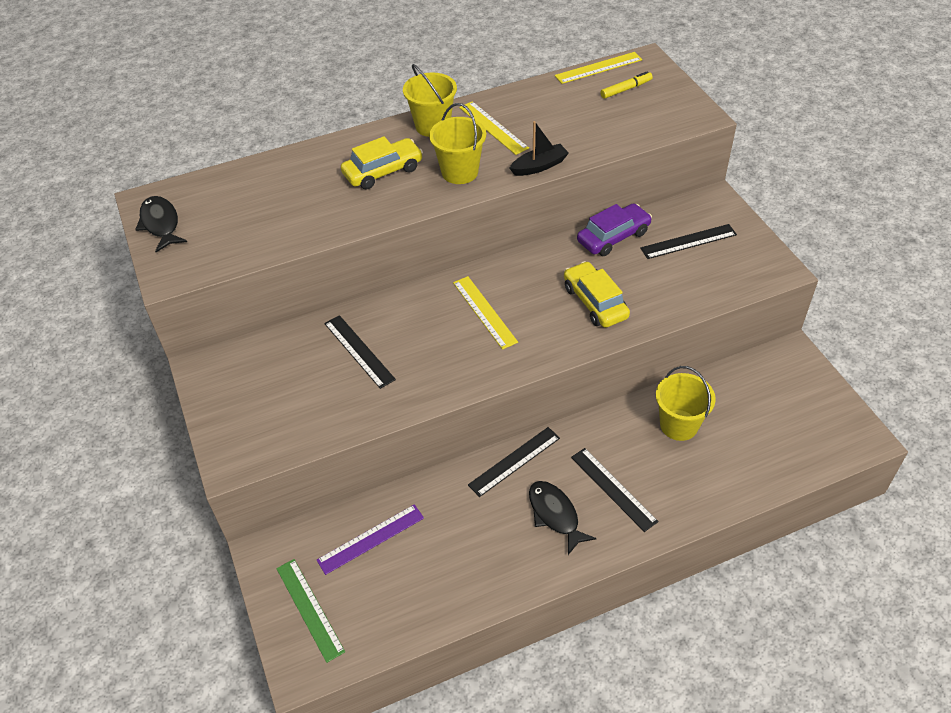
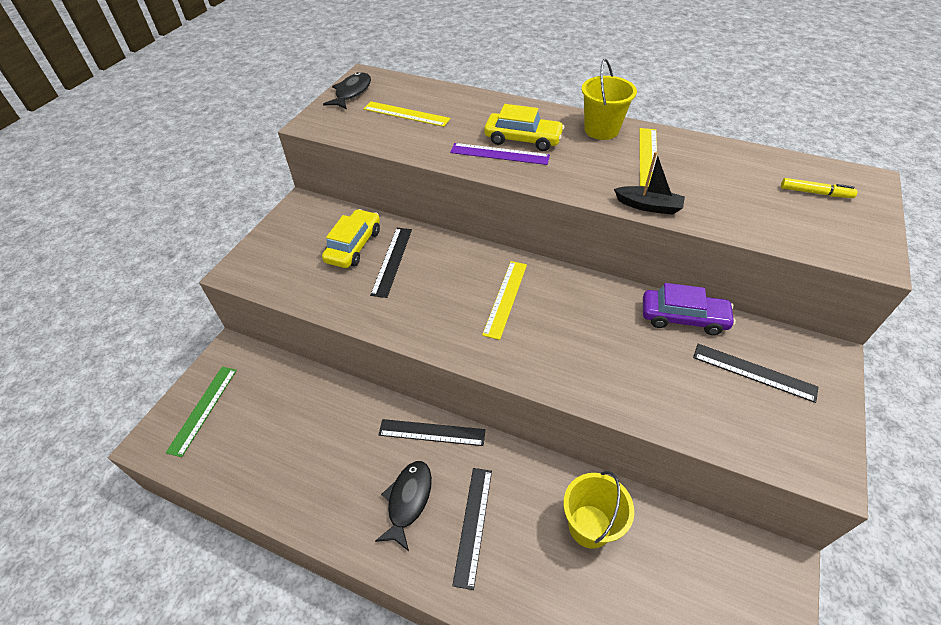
camera: 45 degrees right, 0 degrees up
(371, 539) = (286, 399): purple ruler -> purple ruler (499, 154)
(460, 172) = (577, 172): yellow bucket -> none
(595, 302) = (600, 357): yellow car -> yellow car (354, 246)
(598, 68) = (808, 162): yellow ruler -> yellow ruler (406, 114)

